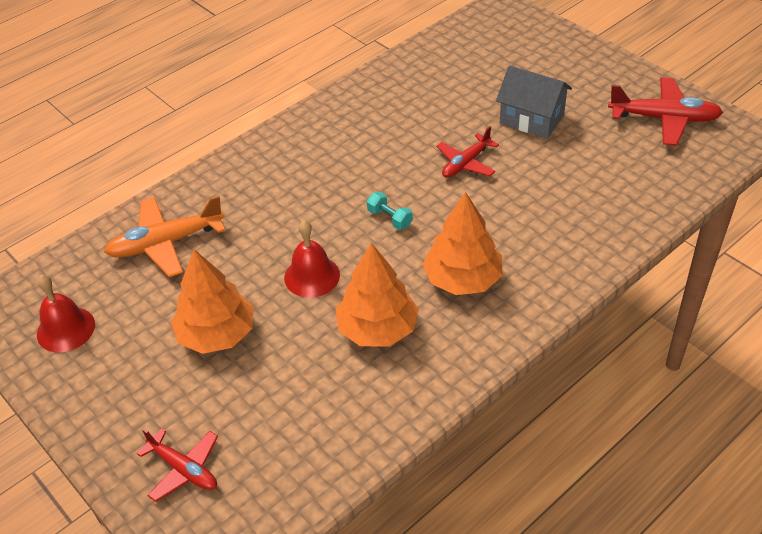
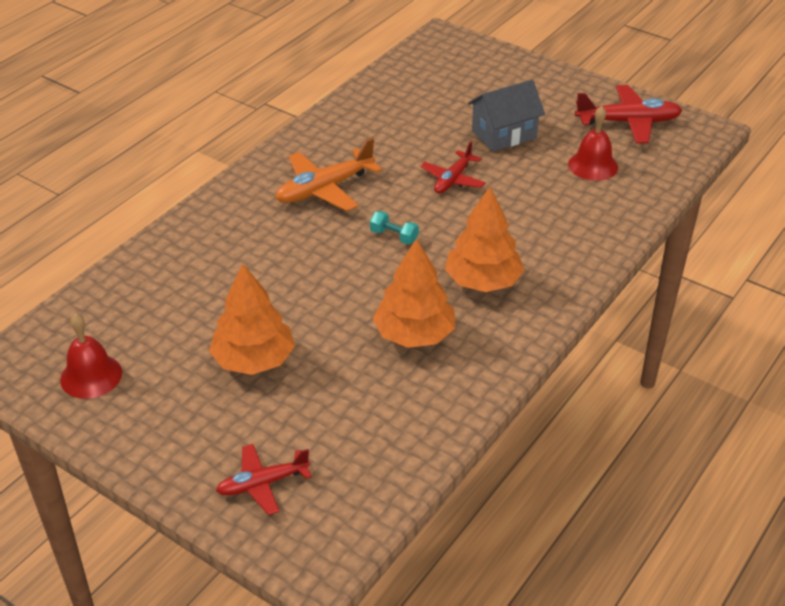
camera: 15 degrees left, 5 degrees down
(165, 243) = (170, 284): orange plane -> orange plane (324, 189)
(184, 469) = (262, 484): red plane -> red plane turned 135 degrees clockwise
(312, 276) = (333, 296): red bell -> red bell (593, 165)
(531, 119) = (504, 134): grey house -> grey house turned 45 degrees counterclockwise

